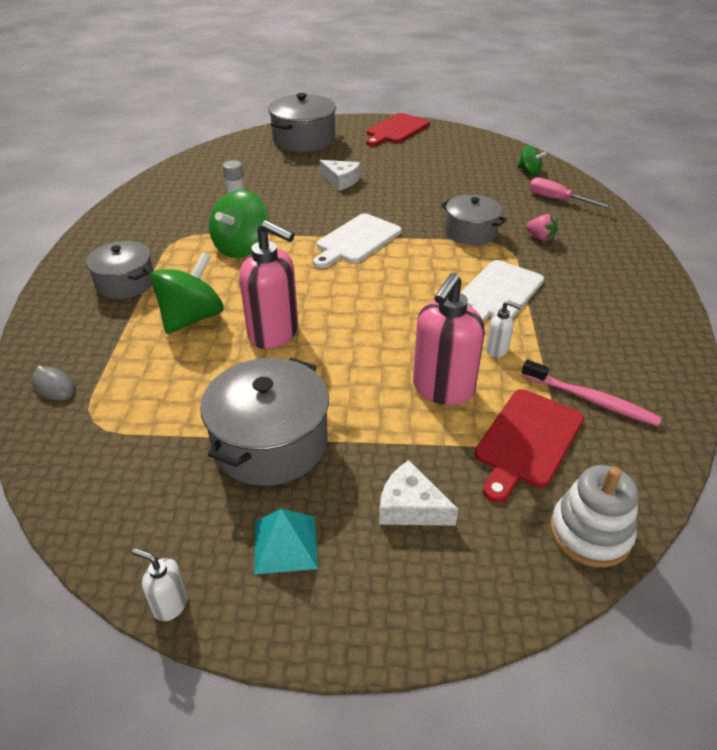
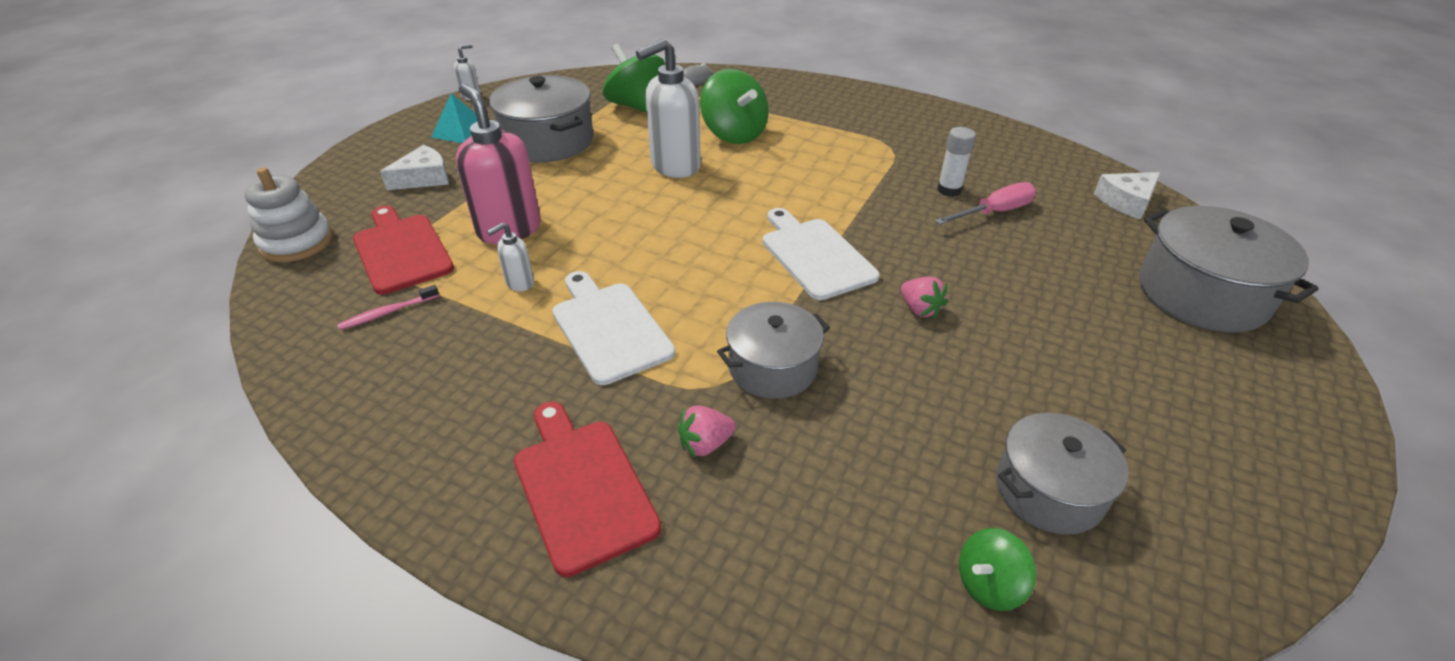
camera: 115 degrees right, 0 degrees up
(125, 283) = (817, 113): grey pot -> grey pot (1048, 490)
(242, 247) = (847, 177): green spinning top -> green spinning top (637, 106)
(274, 334) = (674, 166): pink soap dispenser -> white soap dispenser
(341, 180) = (1011, 291): white cheese -> white cheese (1127, 202)
(381, 201) = (919, 309): none -> pink strawberry
(396, 130) = (1270, 437): red cutting board -> red cutting board (582, 487)
(558, 200) = (825, 556): pink screwdriver -> pink screwdriver (994, 212)
(591, 400) = (388, 312): pink toothbrush -> pink toothbrush, size x0.61

